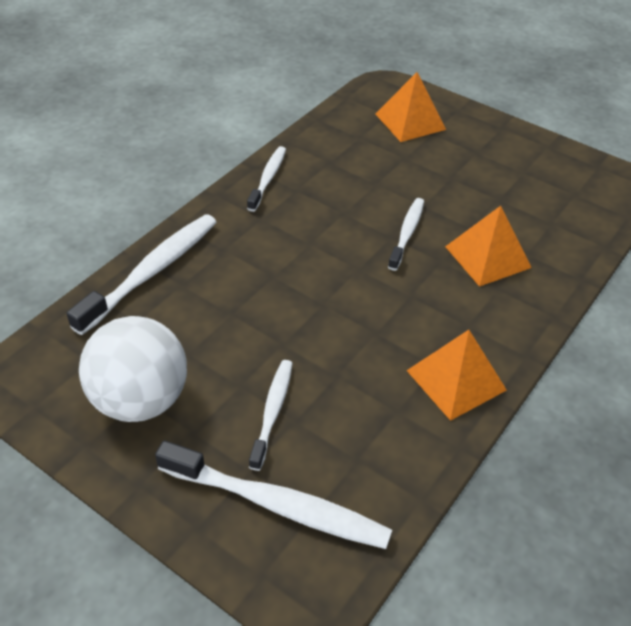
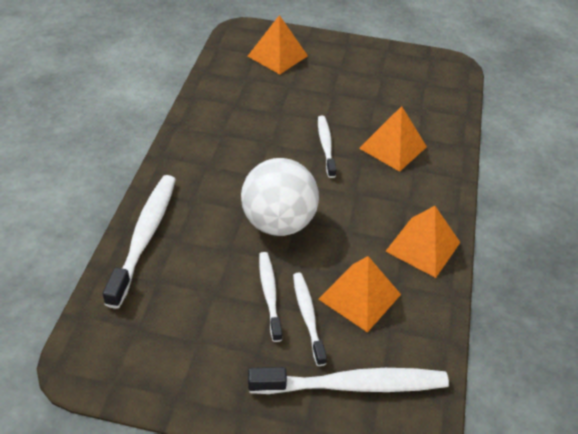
camera: 25 degrees left, 0 degrees up
(140, 400) = (200, 344): white ball -> white ball (278, 223)
(268, 179) = (193, 131): white toothbrush -> white toothbrush (269, 295)
(345, 410) = (359, 296): none -> orange pyramid

